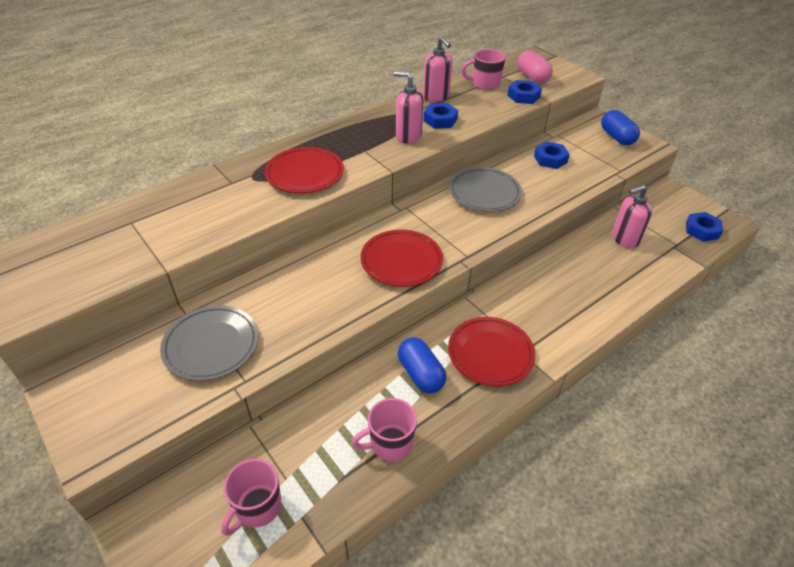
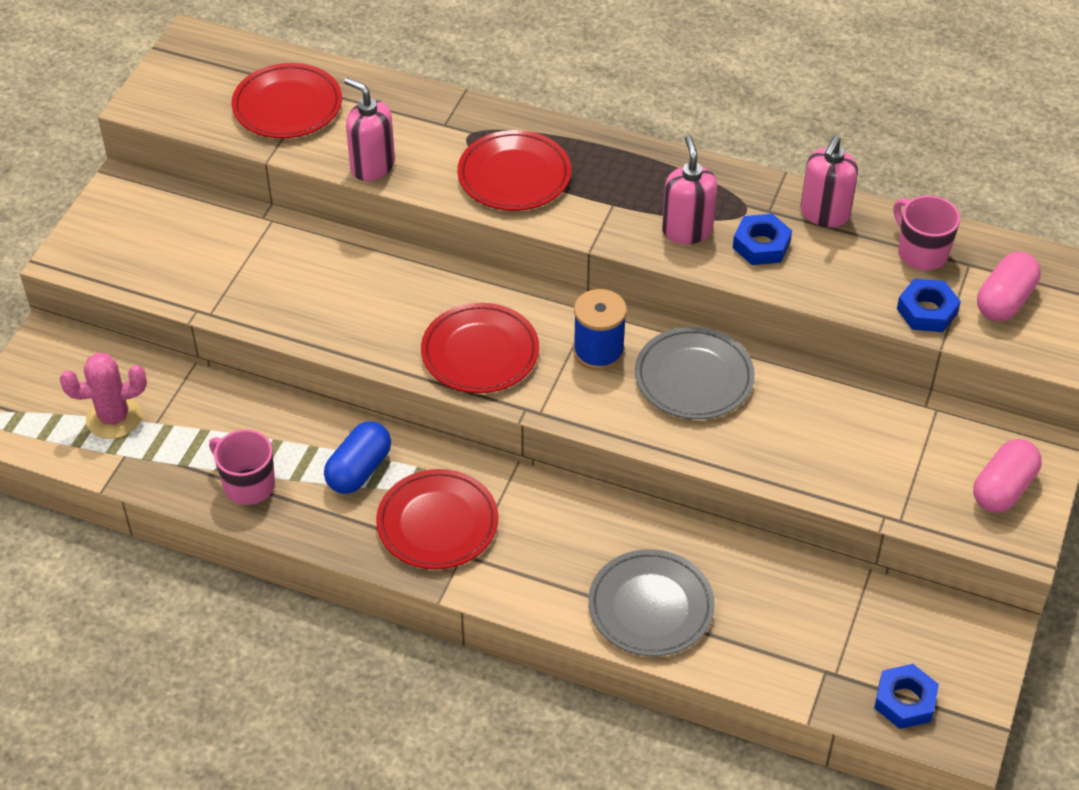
camera: 60 degrees right, 5 degrees up
(128, 240) = (287, 106): none -> red plate
(211, 345) = (235, 262): grey plate -> grey plate (650, 607)
(257, 507) = (114, 418): pink mug -> pink cactus
(439, 216) = (598, 351): none -> blue spool
(550, 159) = (852, 423): blue nut -> none
(617, 137) = (1003, 489): blue capsule -> pink capsule
(624, 239) = (792, 602): pink soap dispenser -> pink soap dispenser (372, 166)

